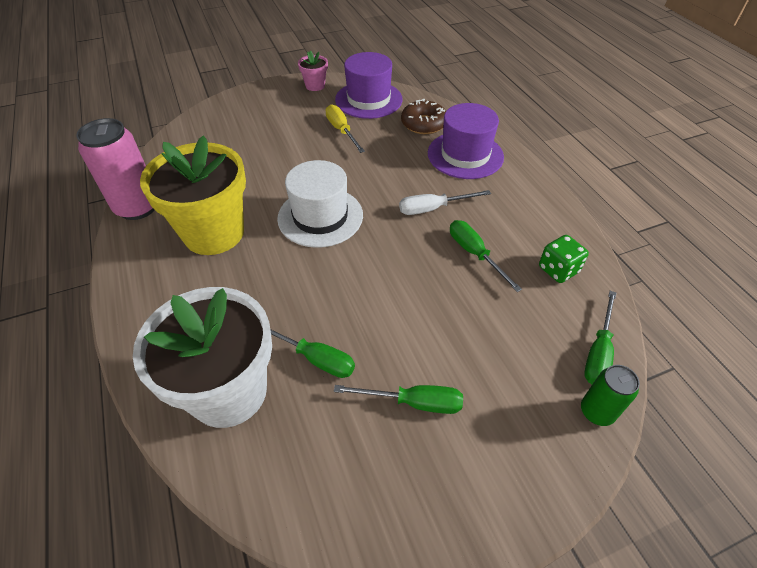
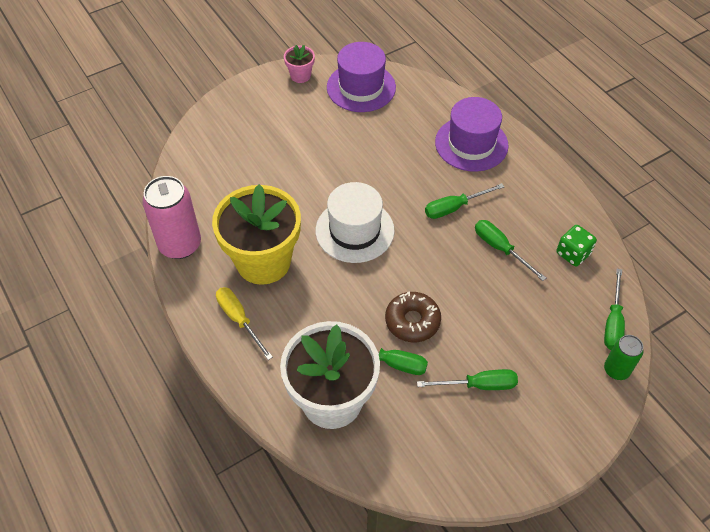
camera: 10 degrees left, 5 degrees up
(341, 131) = (345, 130): yellow screwdriver -> yellow screwdriver (239, 320)
(423, 124) = (423, 111): brown donut -> brown donut (412, 321)
(433, 208) = (454, 207): white screwdriver -> green screwdriver

